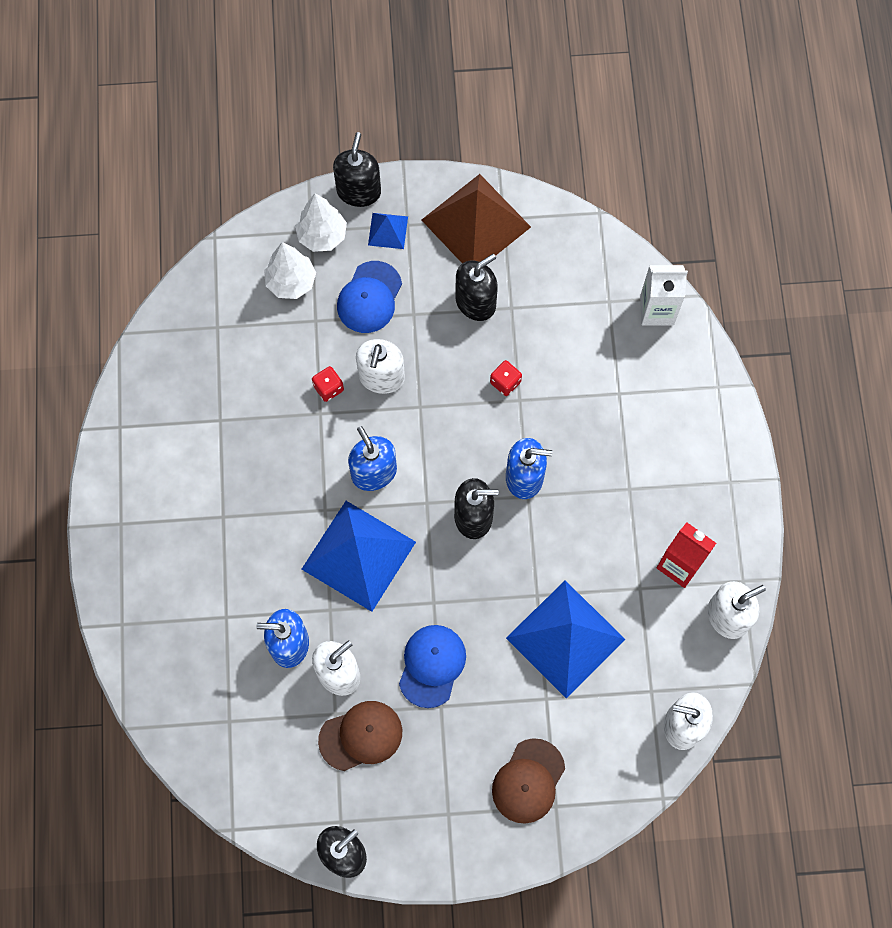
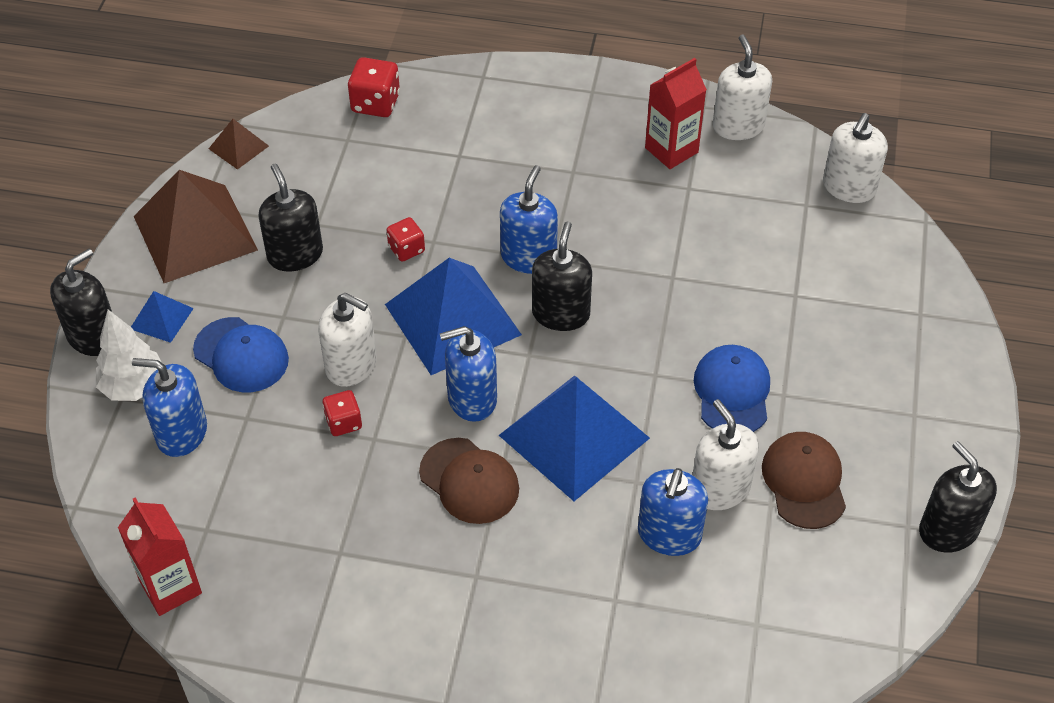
camera: 75 degrees left, 20 degrees down
(167, 321) = (170, 587): none -> red carton
(291, 282) = (181, 433): white tree -> blue soap dispenser
(358, 191) = (93, 336): black soap dispenser -> black soap dispenser turned 105 degrees clockwise
(432, 665) = (732, 392): blue cap -> blue cap turned 60 degrees clockwise
(528, 781) = (888, 331): brown cap -> brown cap (469, 481)
(565, 638) = (729, 262): blue pyramid -> blue pyramid (452, 319)
(574, 222) = (238, 147): none -> brown pyramid
(657, 310) = (375, 103): white carton -> red dice

